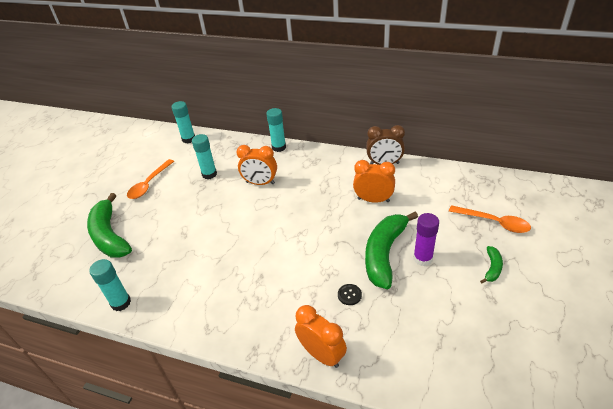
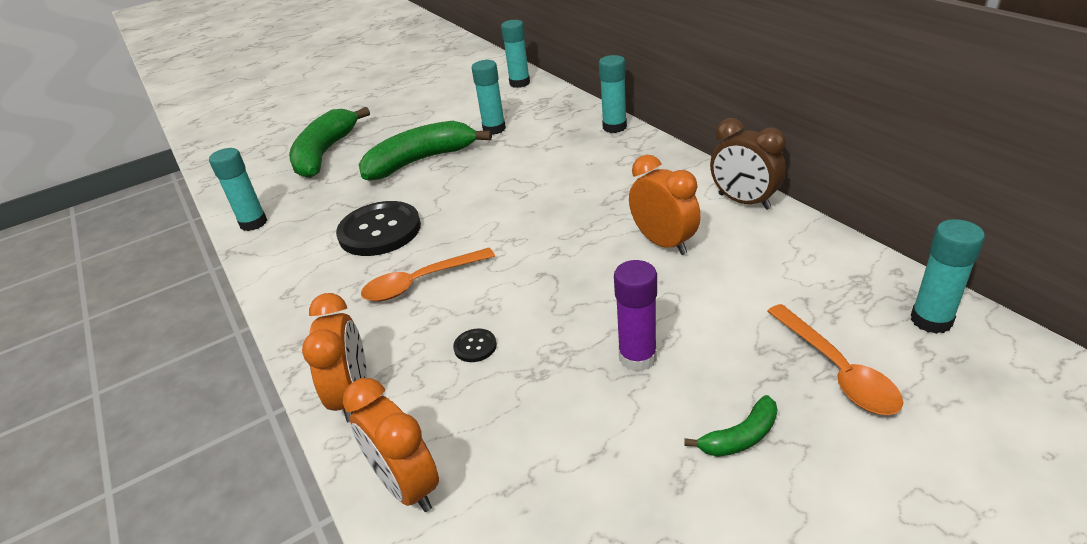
camera: 40 degrees right, 5 degrees down
(149, 184) = (421, 117): orange spoon -> orange spoon (420, 282)
(218, 265) = (380, 231): none -> black button
(260, 183) = (538, 161): orange clock -> orange clock (407, 486)
(384, 254) = (589, 321): green banana -> green banana (421, 161)
(501, 186) = (931, 320): none -> turquoise glue stick

